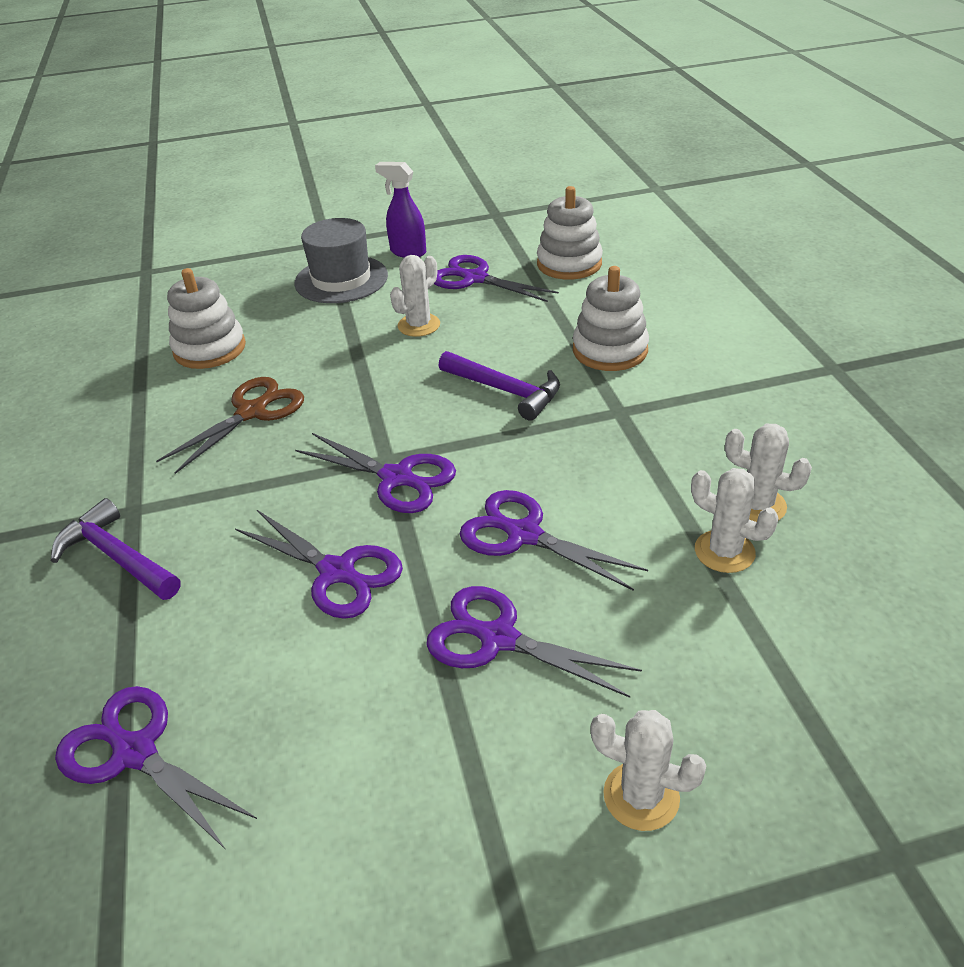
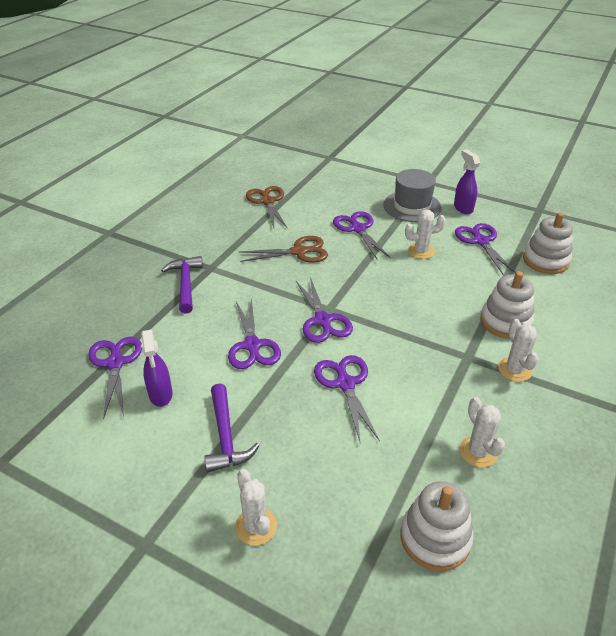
camera: 40 degrees right, 0 degrees up
(116, 372) = (267, 201): none -> brown scissors
(210, 349) = (315, 211): white stacking toy -> white stacking toy (435, 538)
(278, 739) = (161, 395): none -> purple spray bottle
(497, 638) = (279, 419): purple scissors -> purple scissors (358, 229)
(505, 391) = (422, 310): purple hammer -> purple hammer (225, 436)
(724, 551) = (429, 460): white cactus -> white cactus (514, 370)

